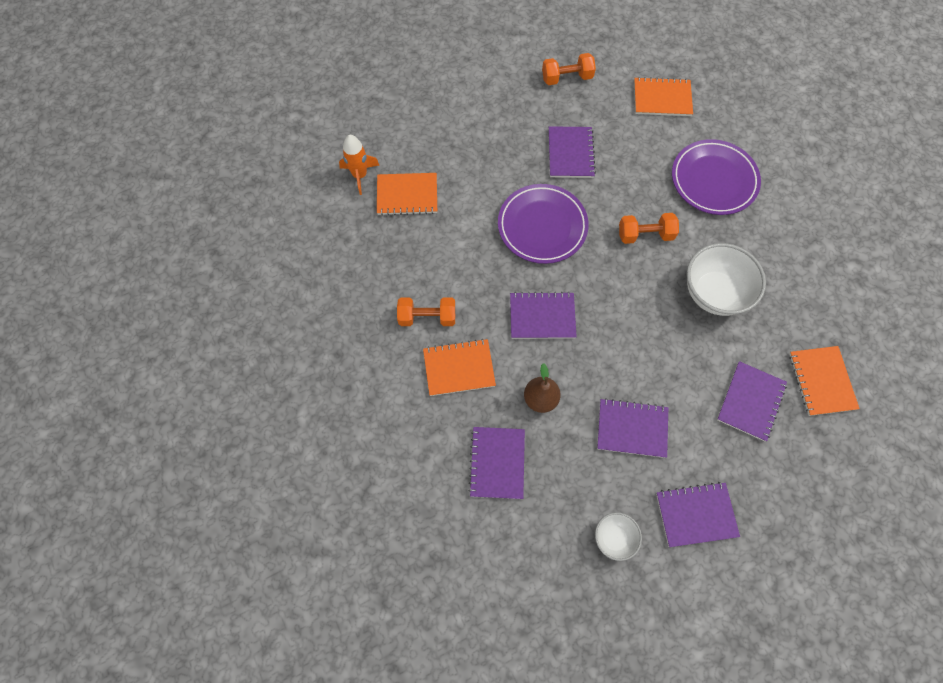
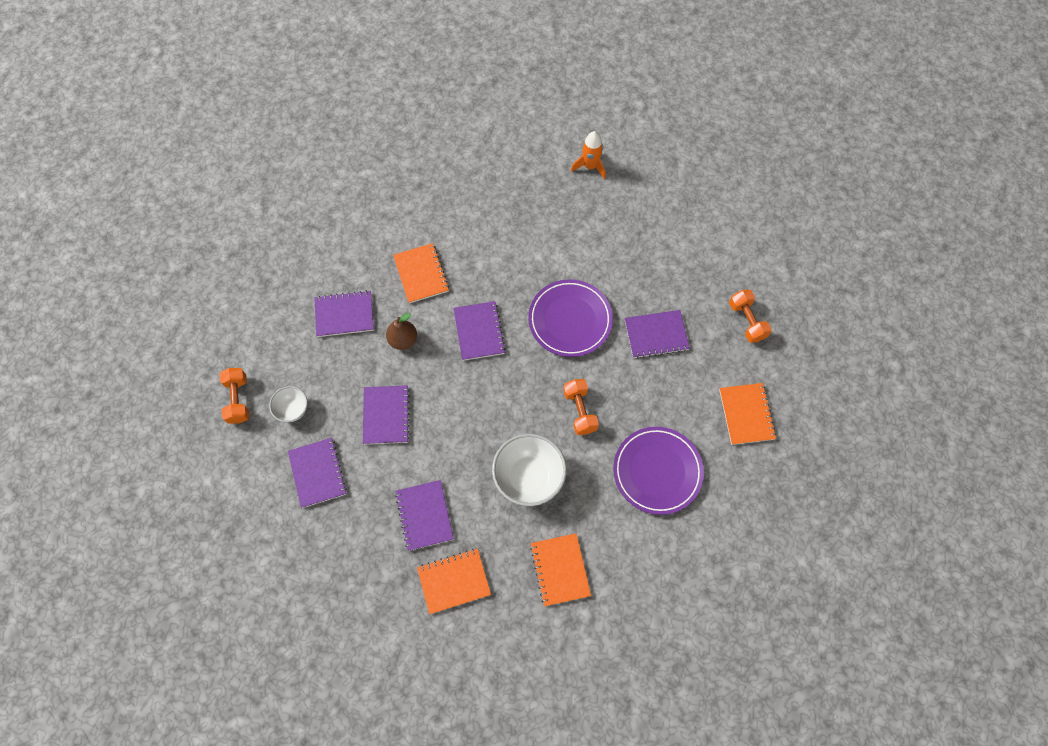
camera: 80 degrees right, 0 degrees up
(407, 195) = (578, 206): orange notebook -> orange notebook (560, 570)
(427, 317) = (463, 243): orange dumbbell -> orange dumbbell (238, 399)
(750, 401) = (424, 515): purple notebook -> purple notebook turned 60 degrees clockwise

